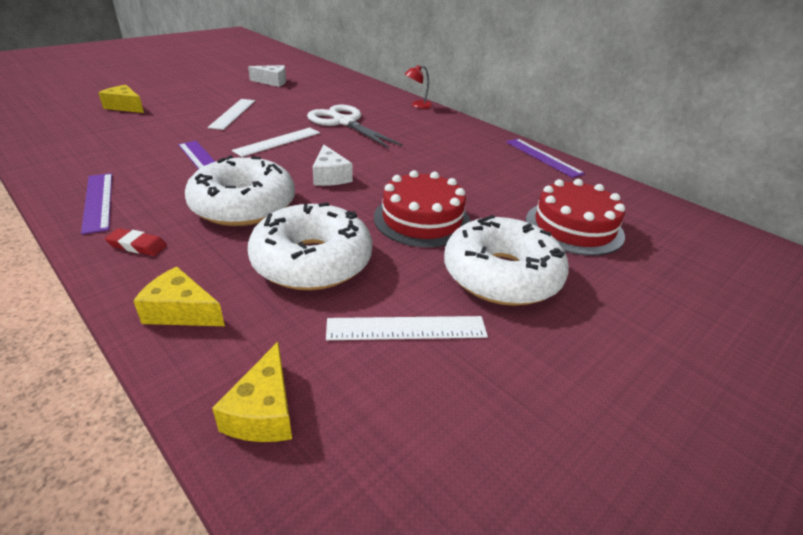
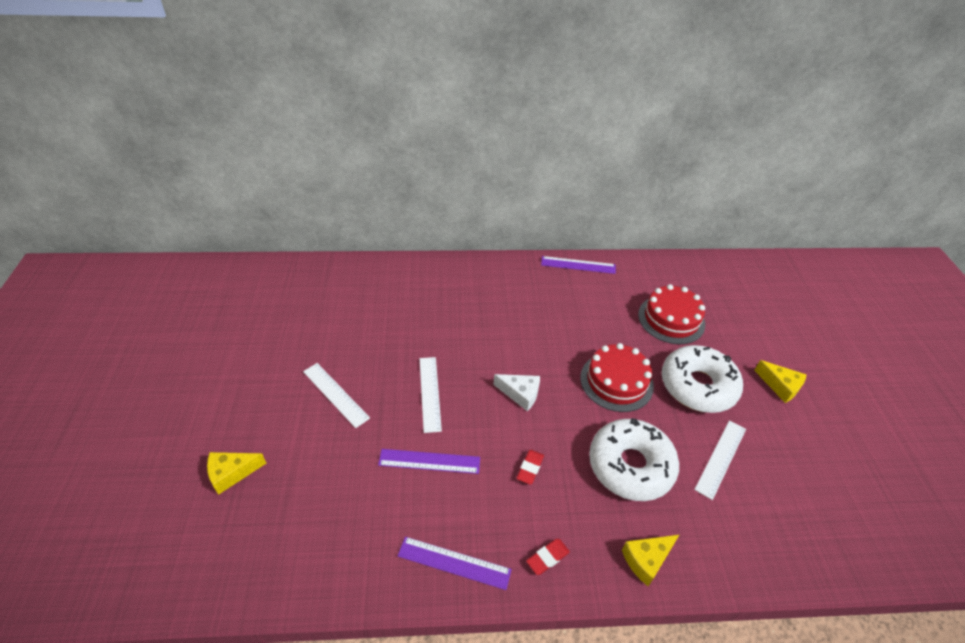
camera: 50 degrees left, 10 degrees up
(243, 205) = (530, 468): white donut -> red eraser
(264, 411) = (753, 555): yellow cheese -> yellow cheese (780, 386)
(272, 82) = (275, 325): white cheese -> none
(344, 122) = (426, 330): white scissors -> none
(417, 105) = (432, 265): red lamp -> none

